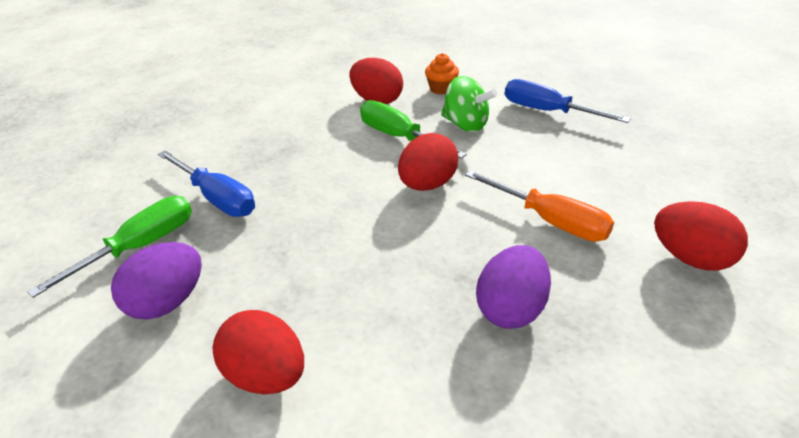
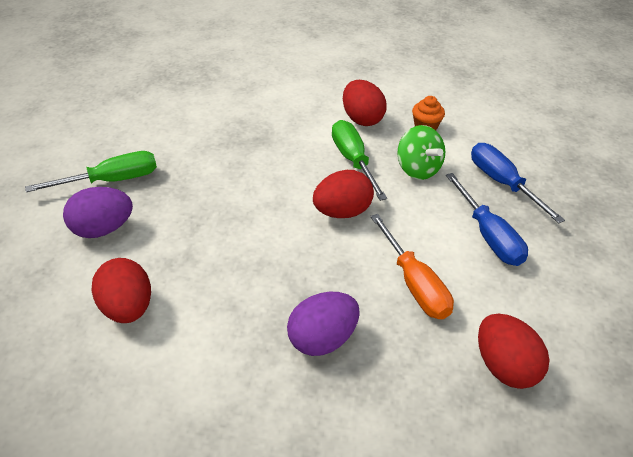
camera: 25 degrees right, 5 degrees up
(217, 198) = (183, 162): blue screwdriver -> blue screwdriver (488, 236)

